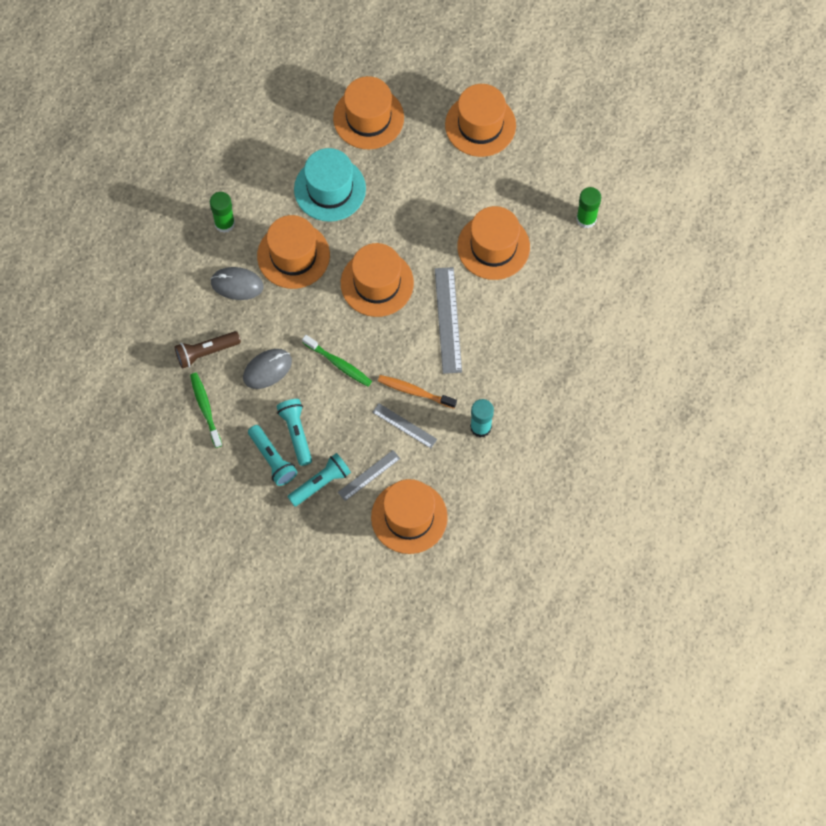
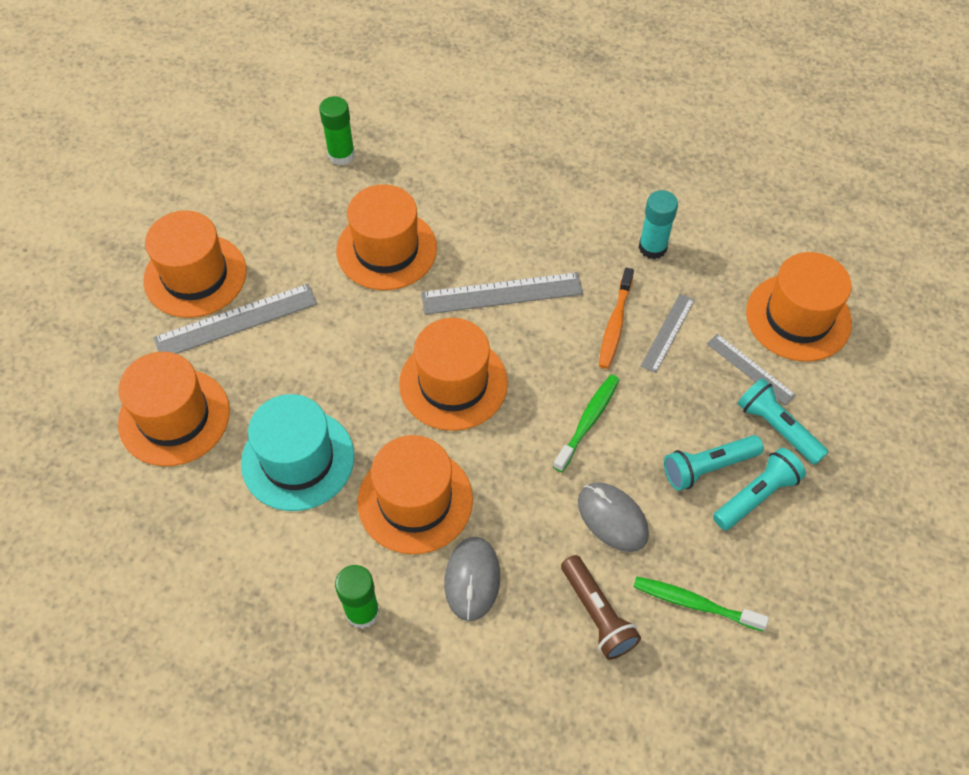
camera: 95 degrees left, 10 degrees down
(205, 408) = (694, 603): green toothbrush -> green toothbrush turned 45 degrees clockwise
(440, 151) = (236, 321): none -> grey ruler

